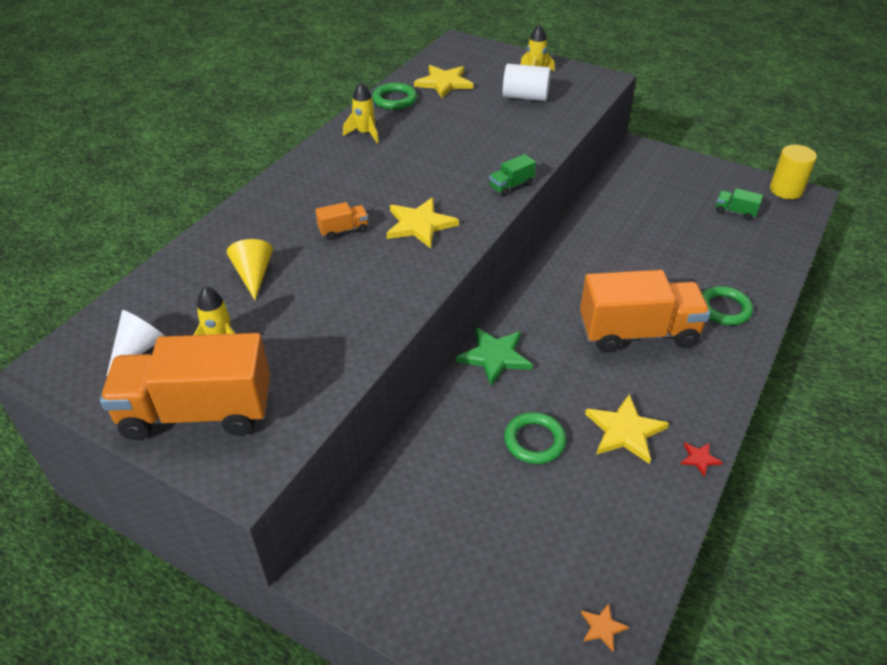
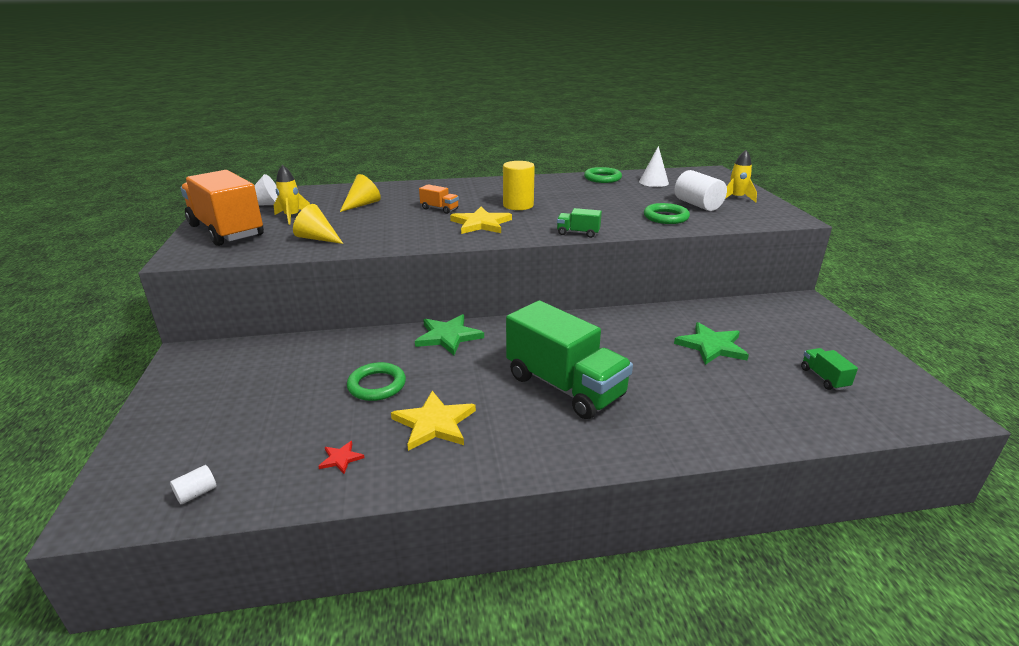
camera: 50 degrees right, 15 degrees down
(321, 347) = (317, 238): none -> yellow cone
(365, 133) = (549, 183): yellow rocket -> none
(444, 83) = (653, 182): yellow star -> white cone
(602, 627) = (196, 493): orange star -> white cylinder
(638, 333) = (564, 386): orange truck -> green truck
(653, 229) = (711, 346): none -> green star
(699, 458) = (444, 478): red star -> red star (341, 458)
(724, 309) = (670, 421): green ring -> green ring (666, 217)
(786, 190) = (926, 396): yellow cylinder -> yellow cylinder (518, 205)

